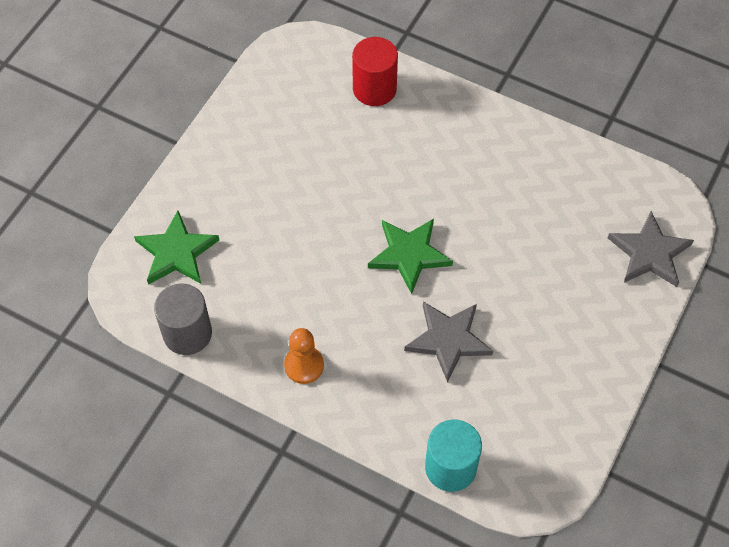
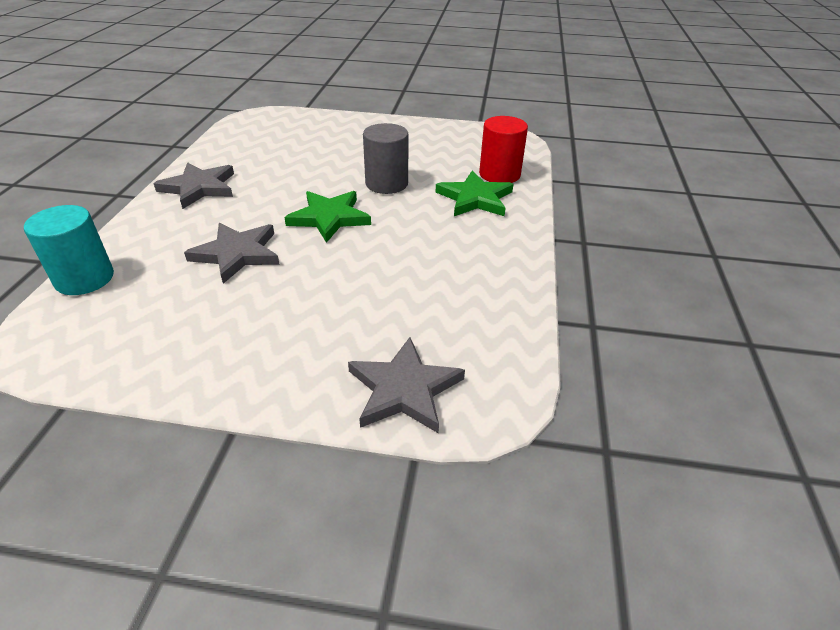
camera: 70 degrees right, 20 degrees down
(176, 252) = (293, 127): green star -> green star (475, 198)
(187, 333) = (223, 141): grey cylinder -> grey cylinder (386, 184)
(304, 365) = (199, 188): orange pawn -> grey star

